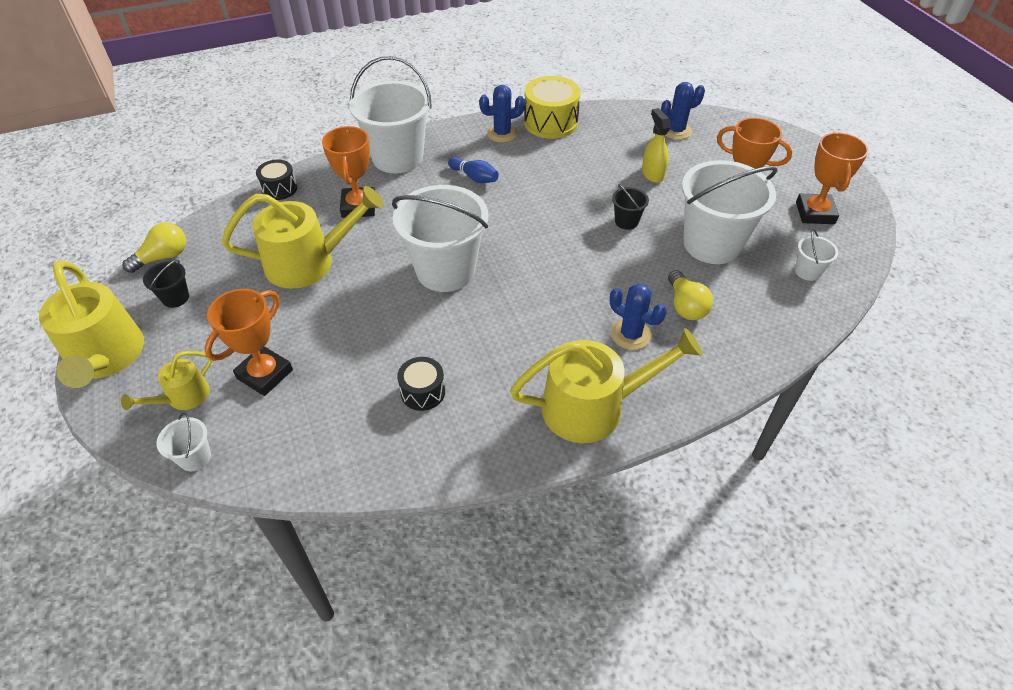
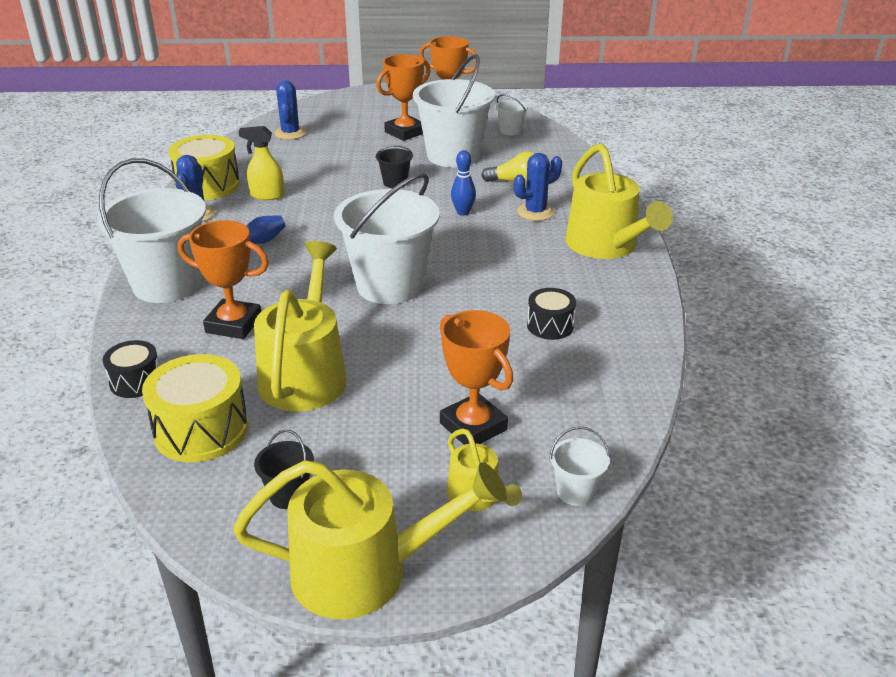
camera: 70 degrees left, 15 degrees down
(163, 257) = (190, 503): yellow light bulb -> none
(235, 235) = (201, 430): none -> yellow drum
(592, 407) = (606, 245): yellow watering can -> yellow watering can turned 150 degrees clockwise
(597, 282) = (463, 212): none -> blue bowling pin
(652, 174) = (341, 157): yellow spray bottle -> yellow spray bottle (267, 195)

